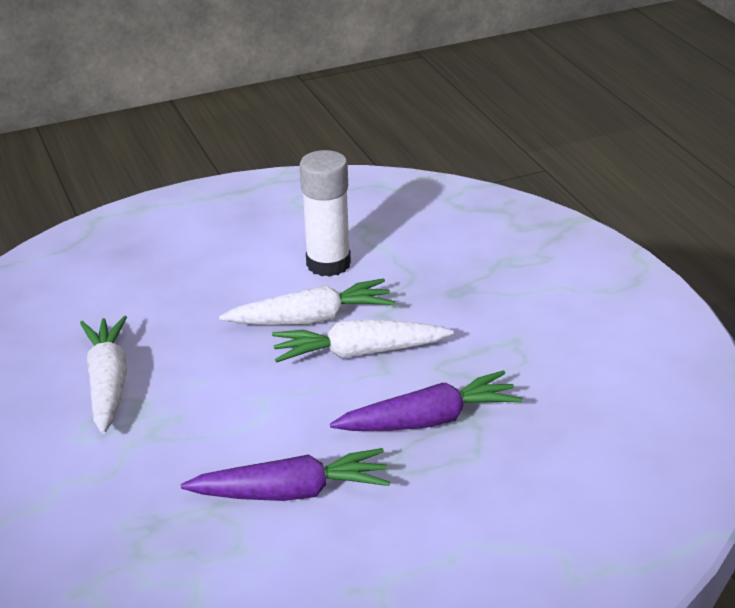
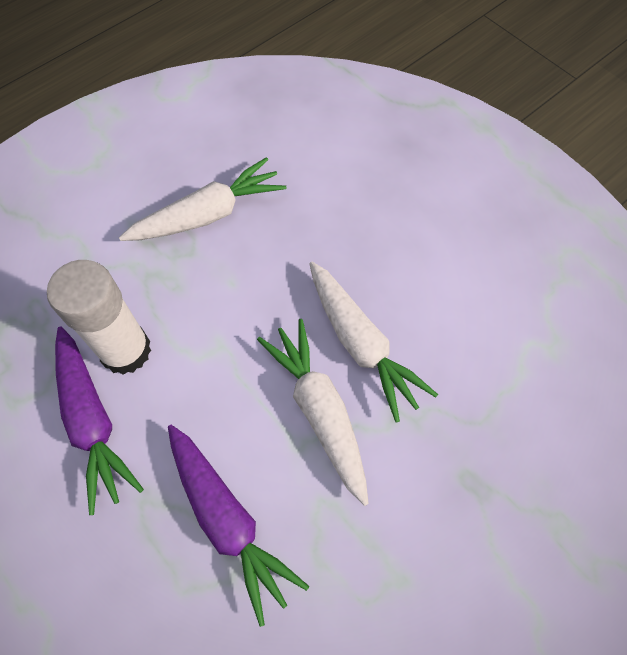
camera: 70 degrees right, 30 degrees up
(328, 264) = (464, 326): white glue stick -> white glue stick (125, 350)

